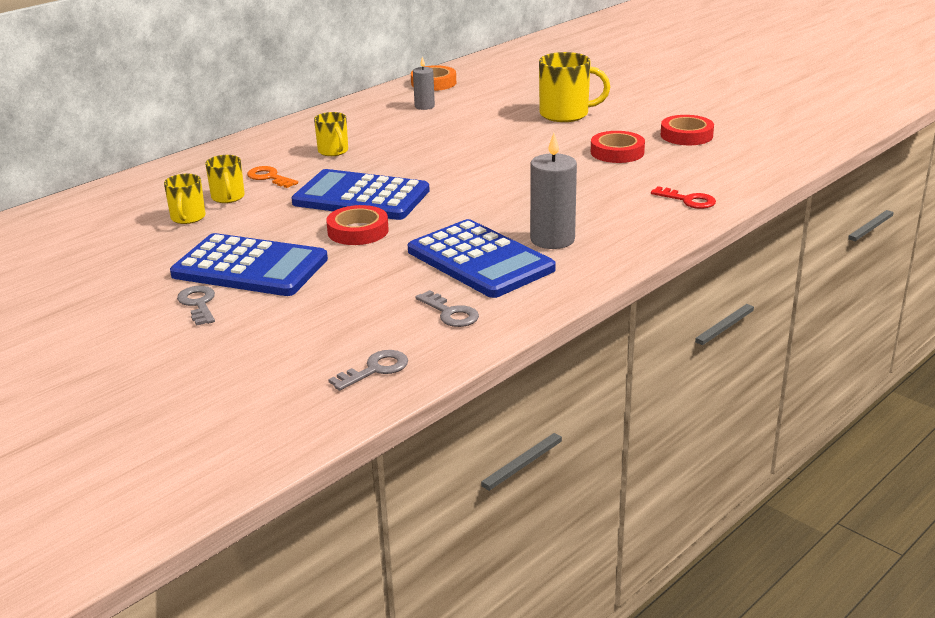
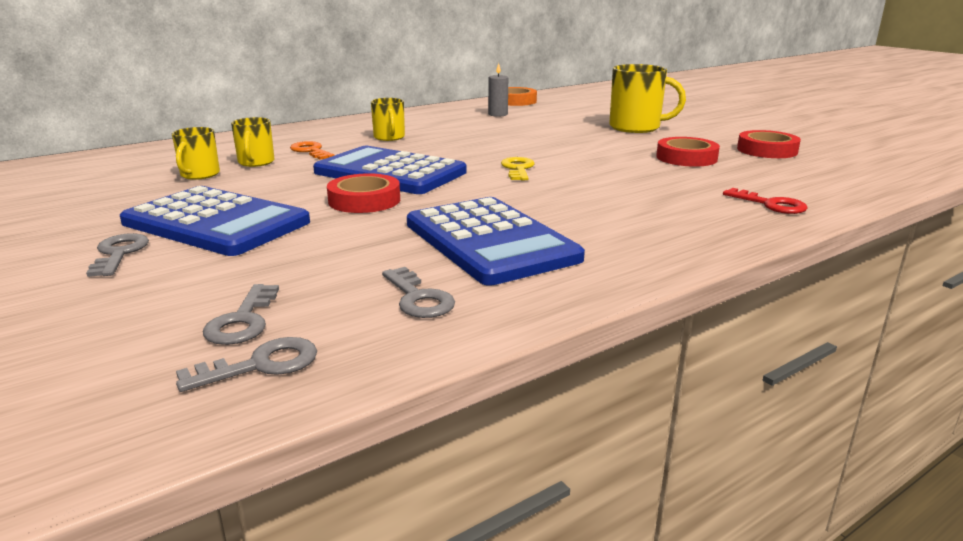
camera: 10 degrees right, 5 degrees down
(340, 343) = (243, 321): none -> grey key
(473, 181) = (518, 169): none -> yellow key
(552, 239) = (590, 228): grey candle -> none

